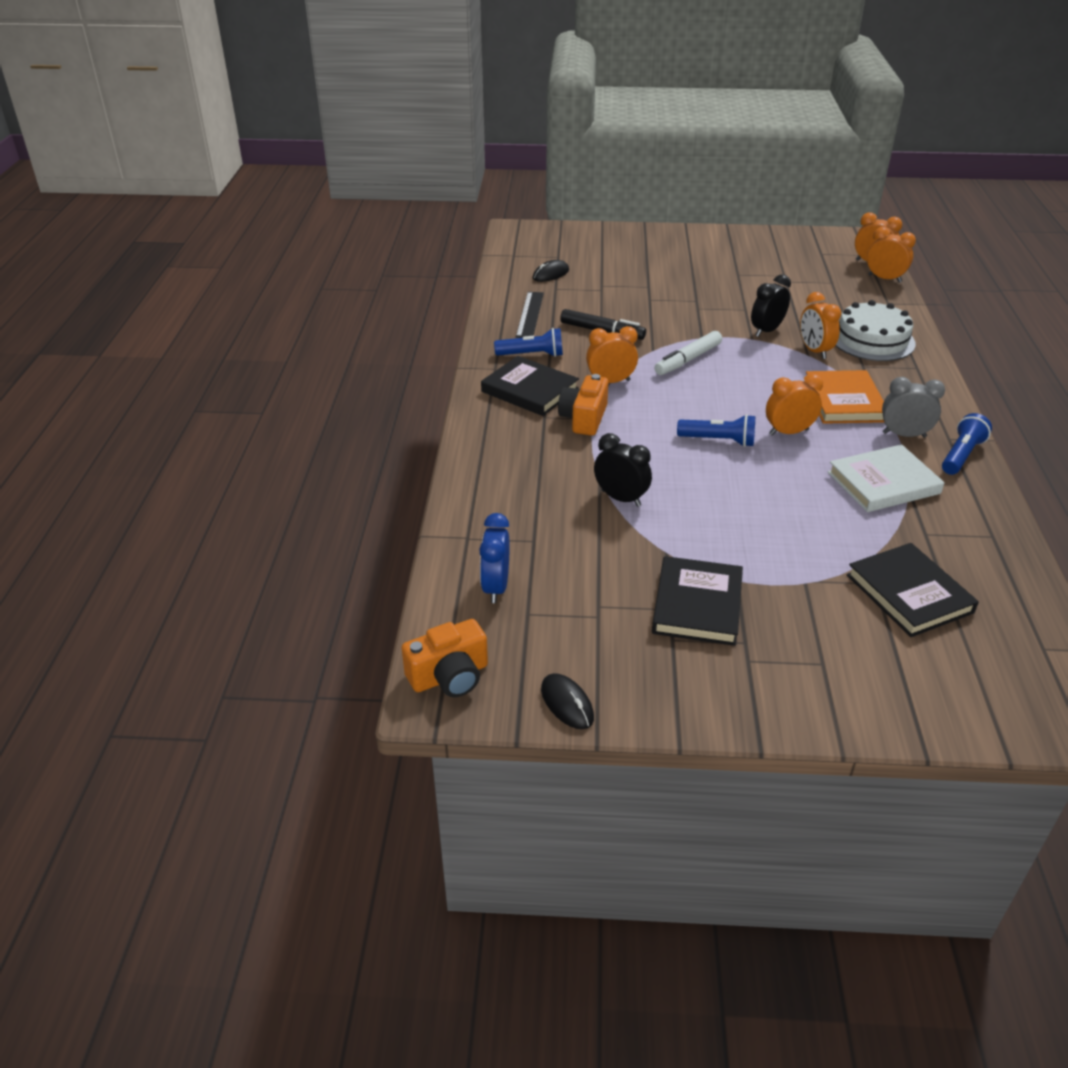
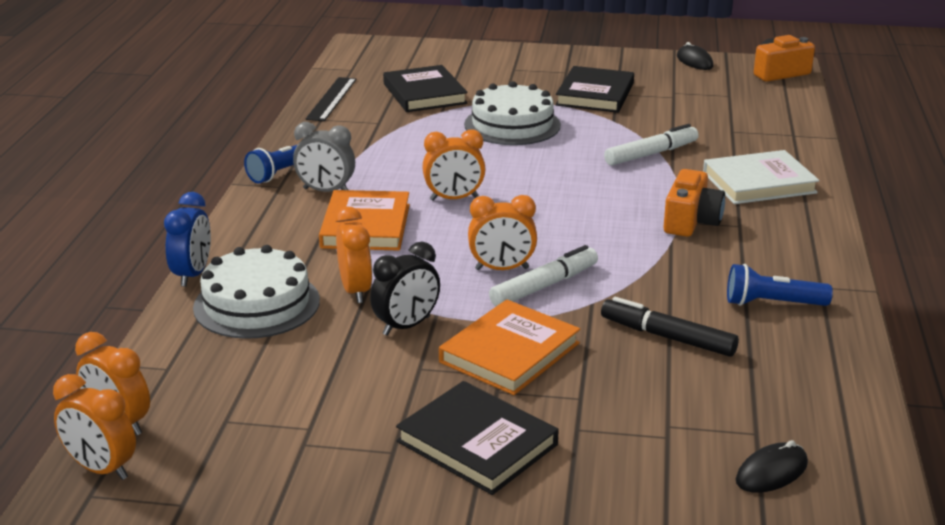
camera: 175 degrees left, 10 degrees down
(495, 587) = (758, 108): blue clock -> blue clock (192, 274)
(530, 314) = (792, 375): black ruler -> black ruler (331, 99)
(530, 390) = (764, 256): black book -> black book (477, 443)
(610, 381) = (657, 262): orange clock -> orange clock (502, 269)
(621, 498) = (651, 154): black clock -> white marker
(696, 319) = (509, 353): none -> orange book
(718, 441) = (537, 194): blue flashlight -> none
(777, 537) = (512, 125): none -> white cake
(883, 483) = (385, 155): white book -> white book (759, 183)

